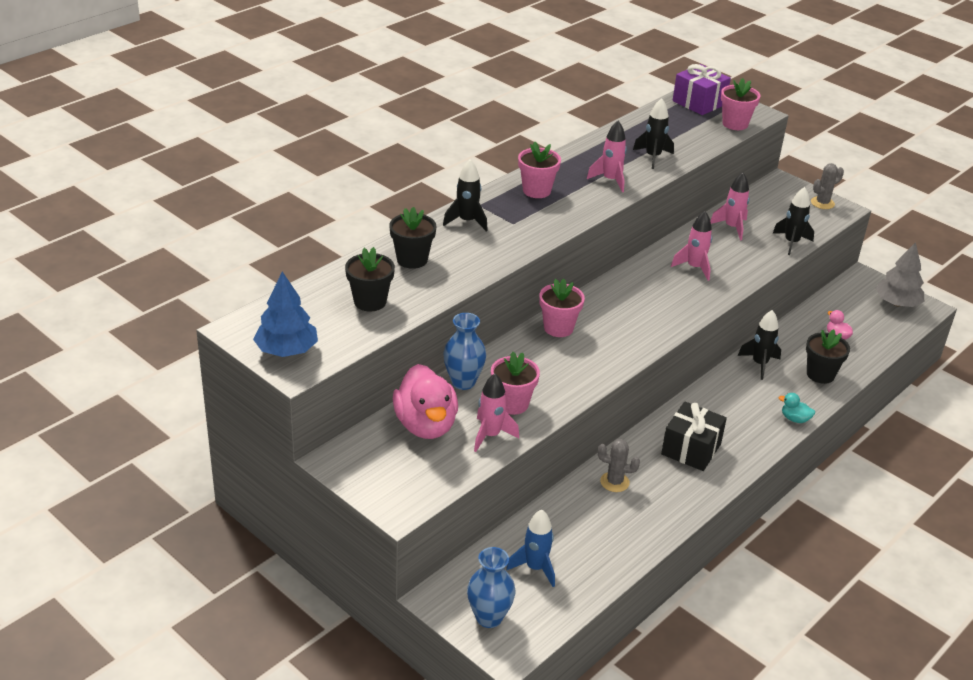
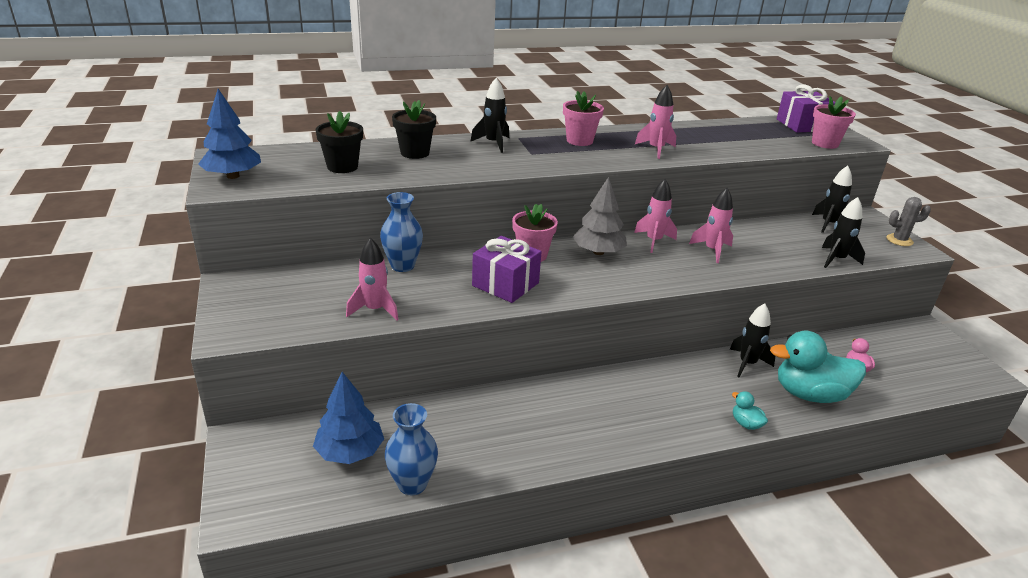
camera: 30 degrees right, 5 degrees down
(426, 425) = (332, 284): pink duck -> none
(489, 617) = (260, 476): blue vase -> blue vase (412, 484)
(512, 404) = (424, 294): pink flower pot -> none
(535, 568) = (350, 452): blue rocket -> blue tree
(567, 368) = (505, 284): none -> purple gift
(614, 482) = (502, 409): grey cactus -> none
(653, 157) = (715, 145): black rocket -> black rocket (828, 224)
(691, 449) = (607, 410): black gift -> none
(732, 227) = (781, 233): pink rocket -> pink rocket (654, 241)
(820, 374) = (809, 394): black flower pot -> turquoise duck
(897, 303) = (953, 361): grey tree -> grey tree (598, 252)

